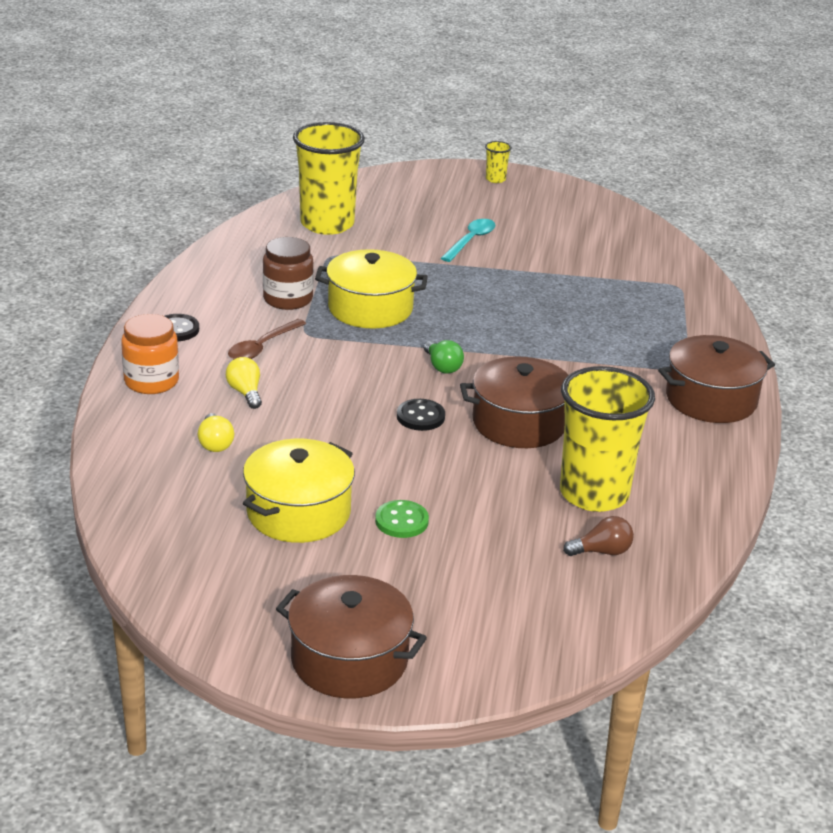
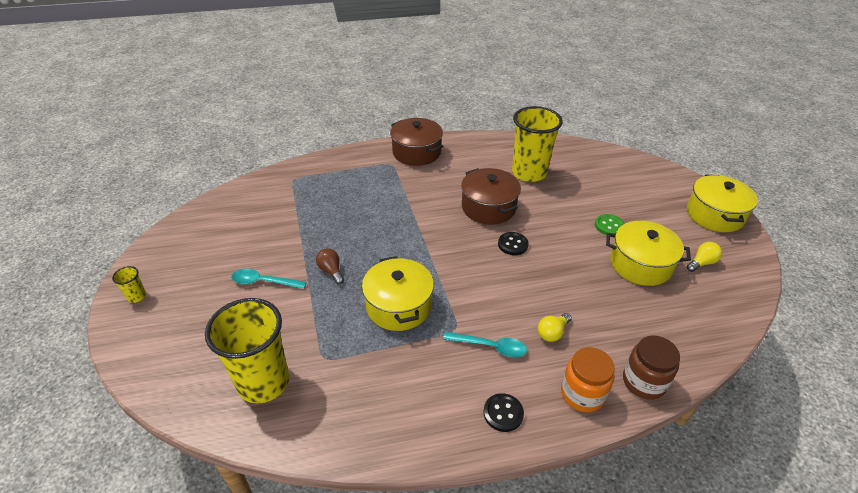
camera: 110 degrees left, 10 degrees up
(215, 443) = (617, 325): yellow light bulb -> yellow light bulb (702, 263)
(262, 347) = (490, 347): brown spoon -> turquoise spoon
(288, 299) = (412, 359): brown jar -> brown jar (644, 382)
(349, 659) = (714, 215): brown pot -> yellow pot
(442, 366) = (452, 250): green light bulb -> none
(602, 551) = (569, 163): brown light bulb -> brown light bulb (331, 271)

